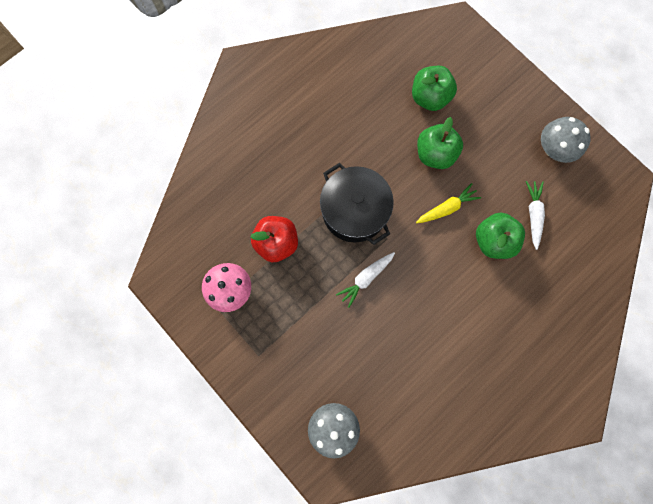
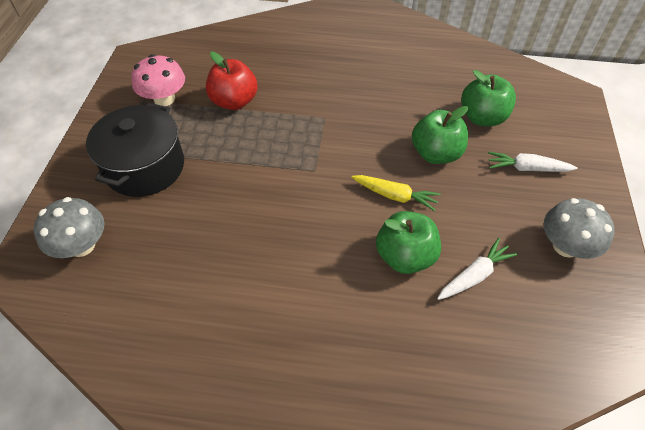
camera: 50 degrees right, 25 degrees down
(354, 211) = (316, 132): black pot -> black pot (145, 167)
(366, 278) = (259, 179): white carrot -> white carrot (527, 168)

